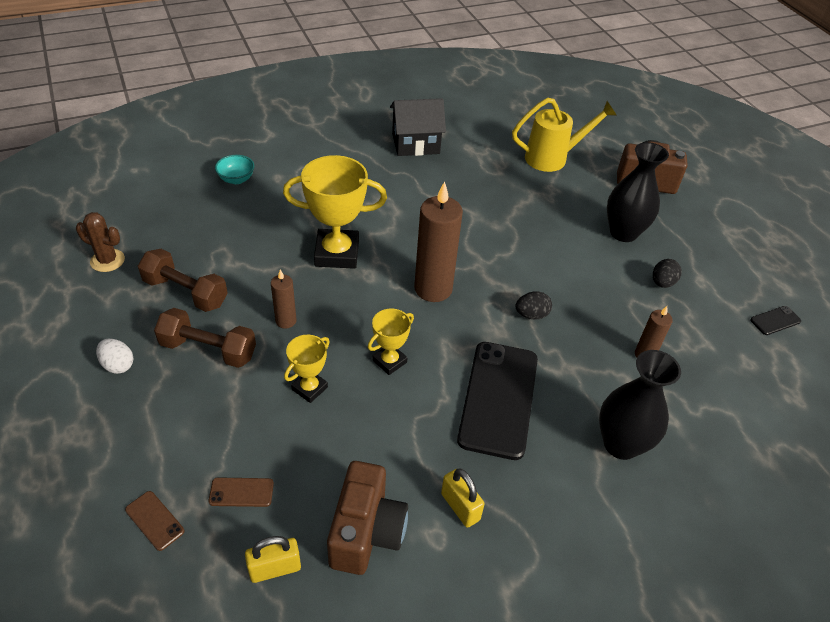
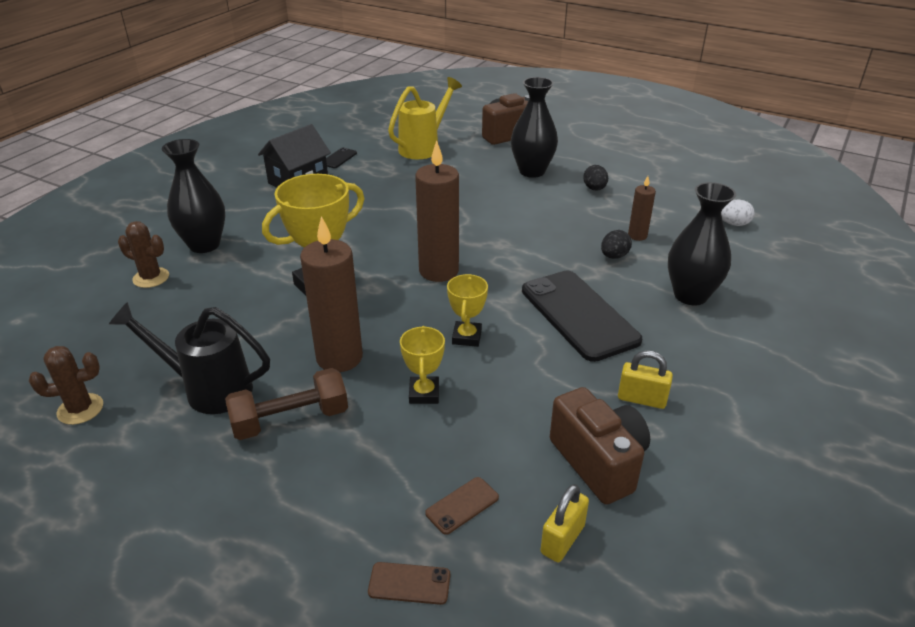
camera: 35 degrees left, 10 degrees down
(118, 365) = (206, 487): white egg -> white egg (733, 224)
(186, 292) = (208, 389): brown dumbbell -> black watering can
(236, 179) = (151, 278): turquoise bowl -> brown cactus
(286, 321) = (339, 358): brown candle -> brown candle, size x1.95
(295, 169) = (204, 245): none -> black vase
(531, 315) = (533, 250): black egg -> black egg (614, 256)
(775, 321) = (686, 177): black phone -> black phone (339, 158)

